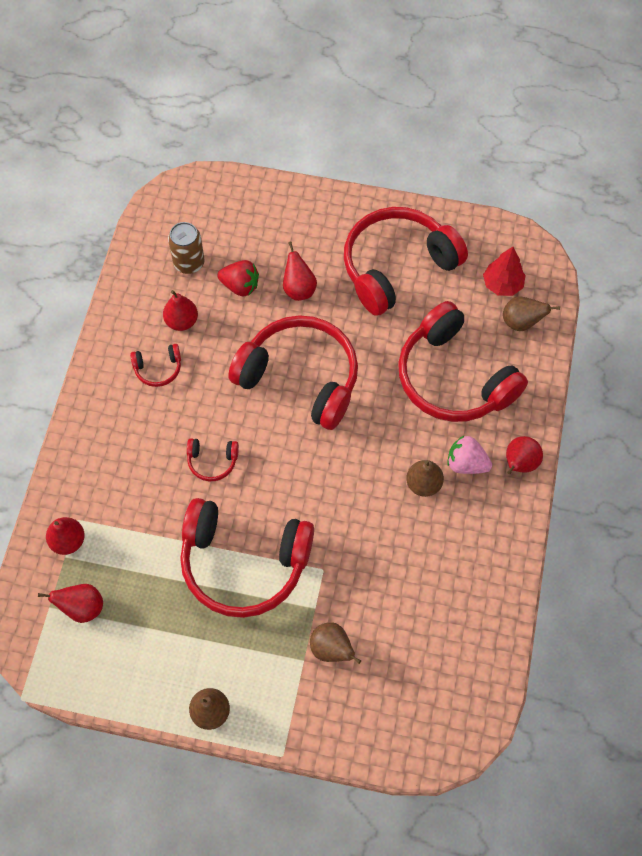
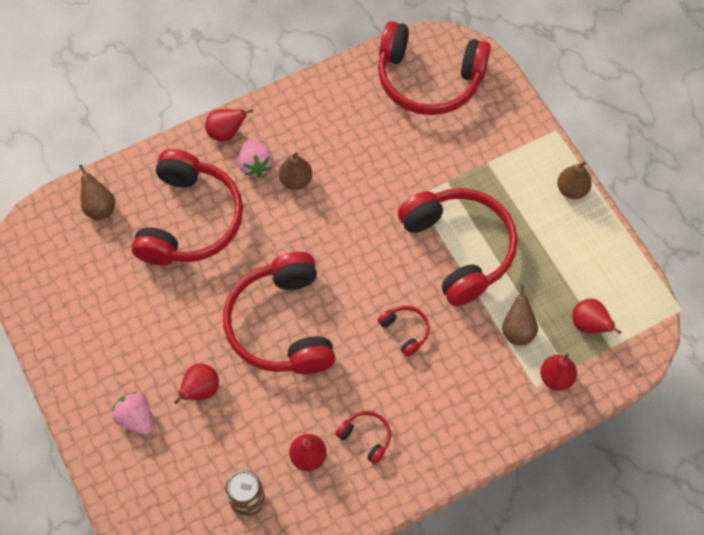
camera: 130 degrees left, 0 degrees up
(240, 286) = (235, 438): red strawberry -> none
(315, 236) = (136, 418): none -> pink strawberry
(331, 649) = (464, 151): brown pear -> brown pear (517, 330)
(397, 267) = (117, 331): red headphones -> red headphones (429, 79)
(502, 284) = (73, 244): red tree -> none

